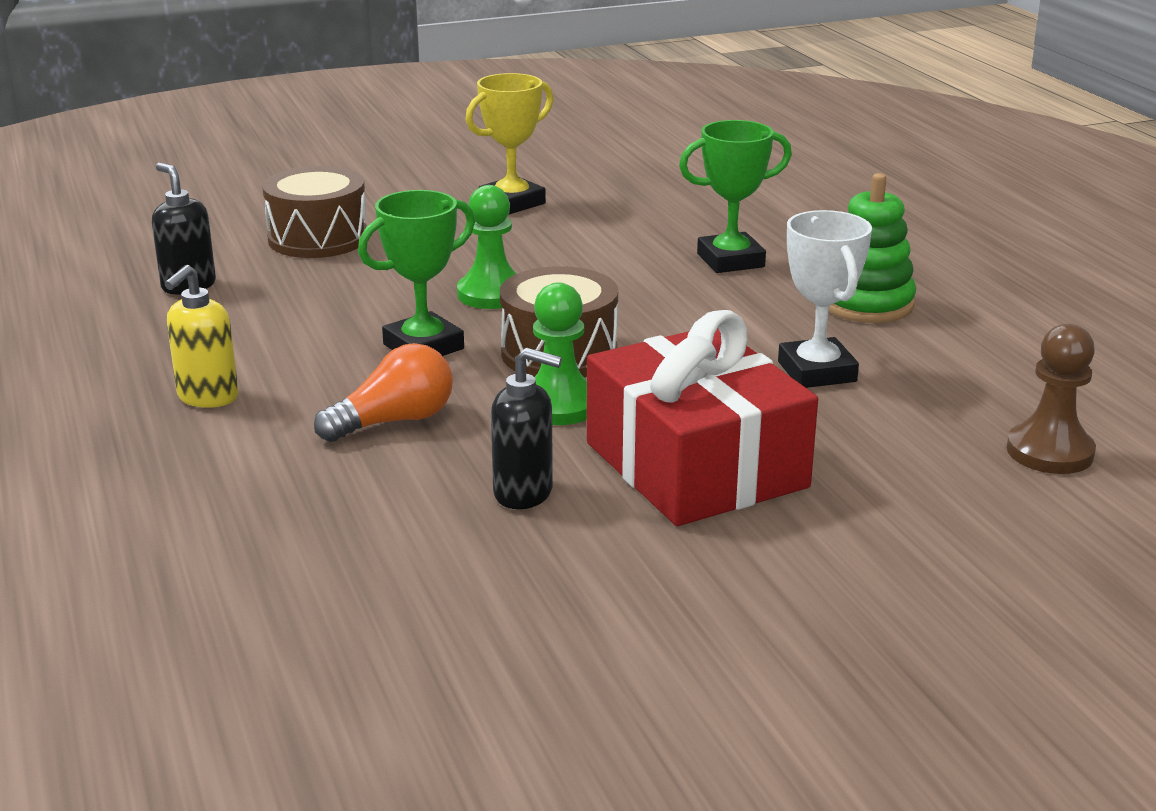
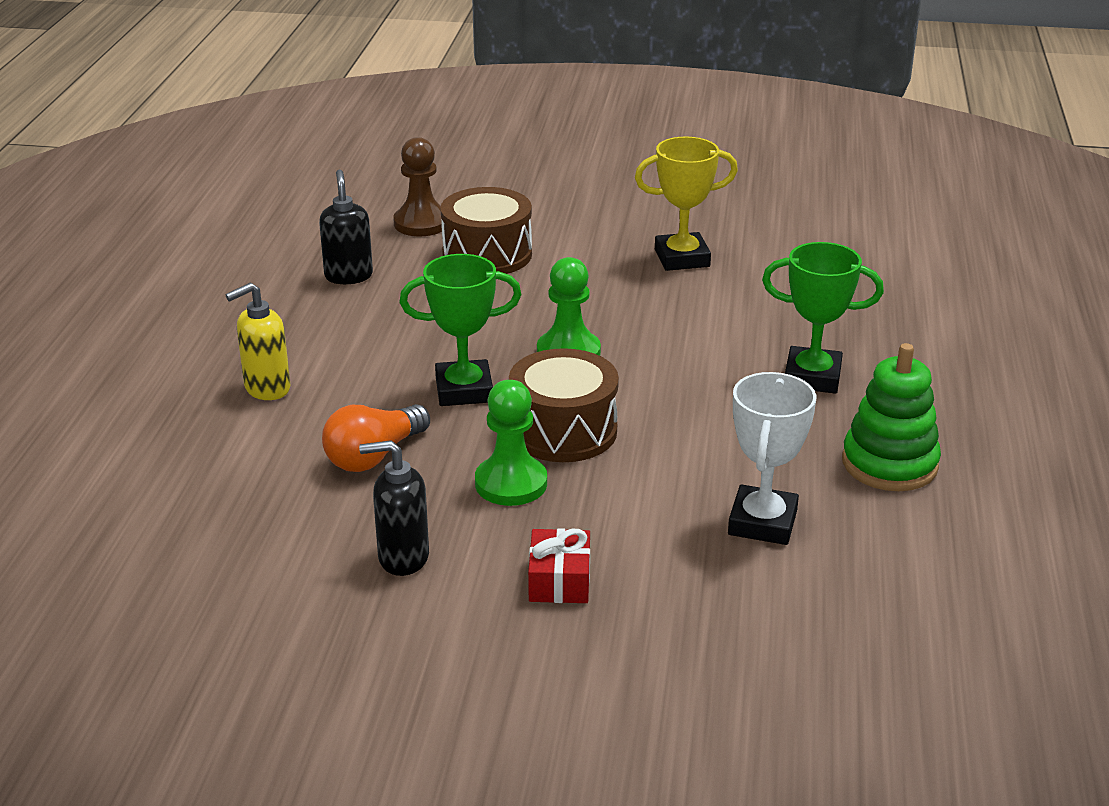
camera: 30 degrees right, 5 degrees up
(394, 421) = (374, 456): orange light bulb -> orange light bulb turned 135 degrees clockwise
(524, 493) = (402, 558): black soap dispenser -> black soap dispenser turned 135 degrees clockwise
(695, 465) = (559, 580): red gift -> red gift, size x0.41
(1049, 452) = (885, 682): brown pawn -> brown pawn (421, 223)

